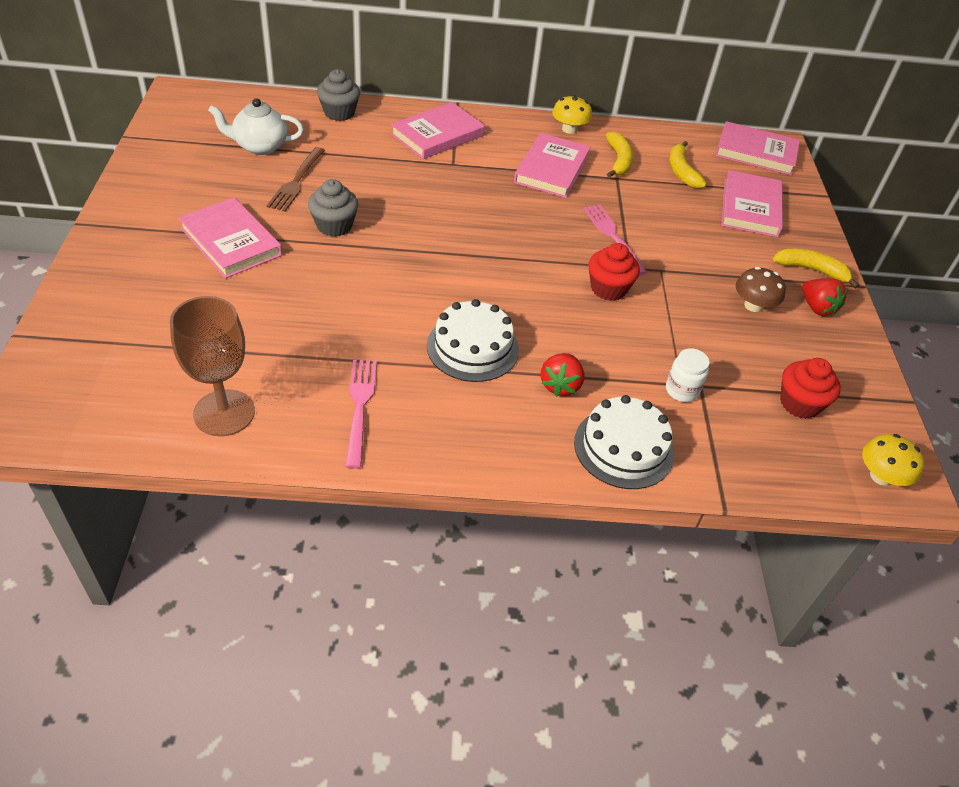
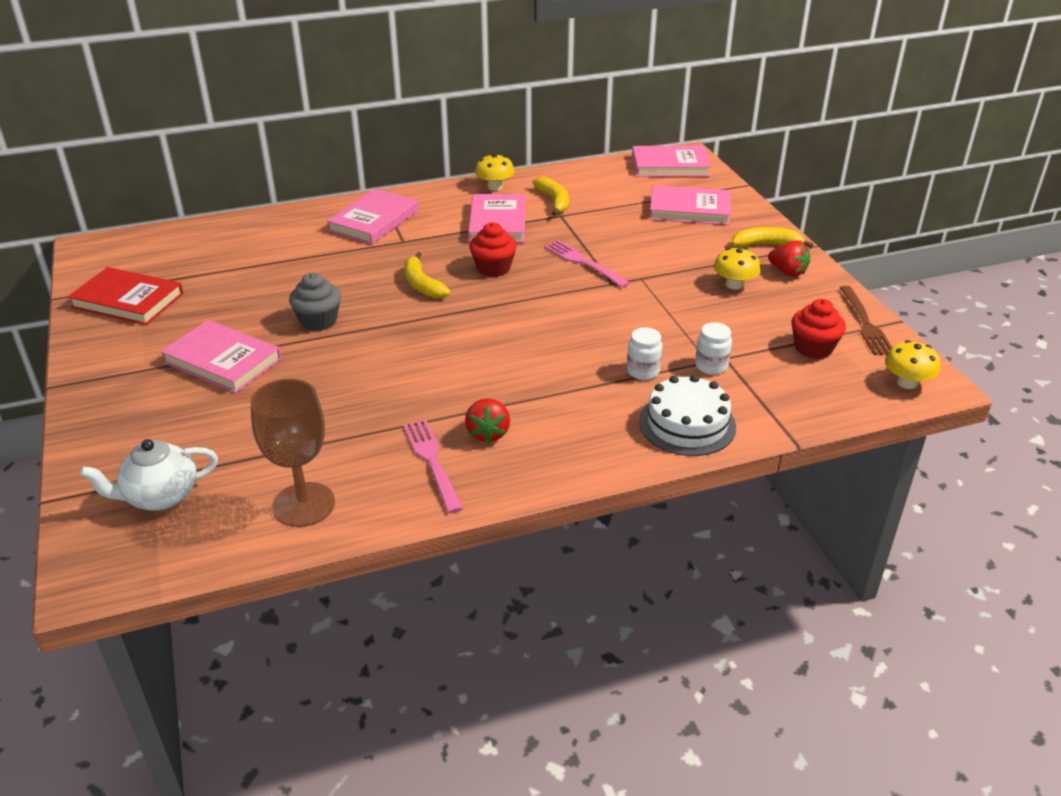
camera: 15 degrees left, 10 degrees down
(183, 156) = (128, 301): none -> red book
(260, 146) = (203, 273): white teapot -> white teapot (160, 497)
(296, 181) = (258, 293): brown fork -> brown fork (865, 323)
(339, 113) = (266, 225): grey cupcake -> none
(472, 347) = (509, 384): white cake -> none
(560, 385) = (604, 392): red strawberry -> red strawberry (488, 433)
(608, 288) = (603, 305): red cupcake -> red cupcake (493, 268)
(610, 374) = (643, 371): none -> white jar
(681, 171) = (614, 196): yellow banana -> yellow banana (422, 284)
(750, 207) = (689, 210): pink book -> pink book turned 75 degrees counterclockwise
(753, 305) = (734, 284): brown mushroom -> yellow mushroom

